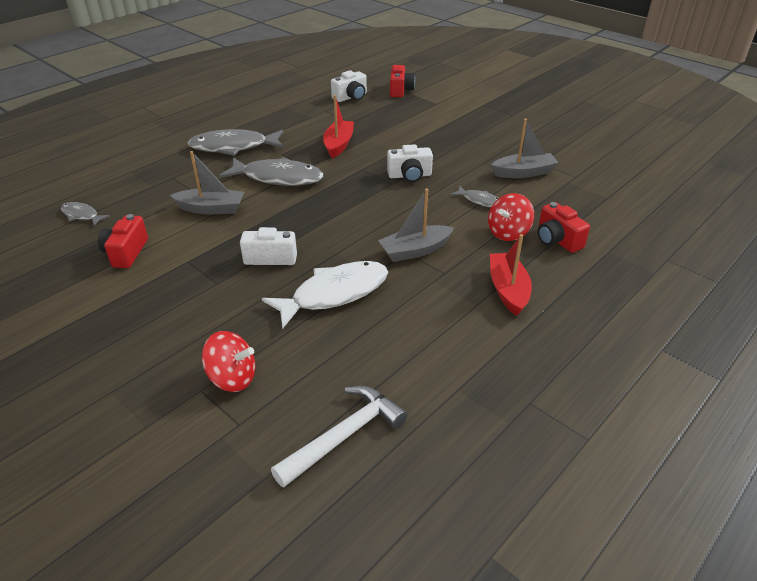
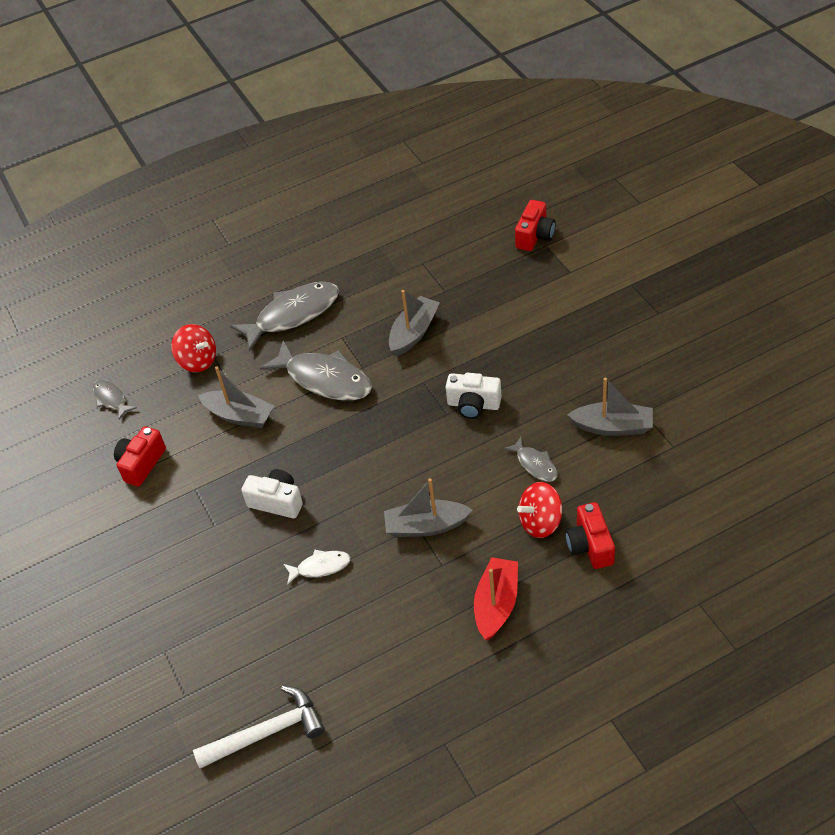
camera: 25 degrees right, 10 degrees up
(232, 378) = (195, 645): red spinning top -> red spinning top (198, 361)
(233, 147) = (293, 315): grey fish -> grey fish turned 135 degrees clockwise
(334, 294) = (320, 567): white fish -> white fish, size x0.50
(338, 145) = (414, 333): red boat -> grey boat
(351, 97) = (465, 240): white camera -> none

